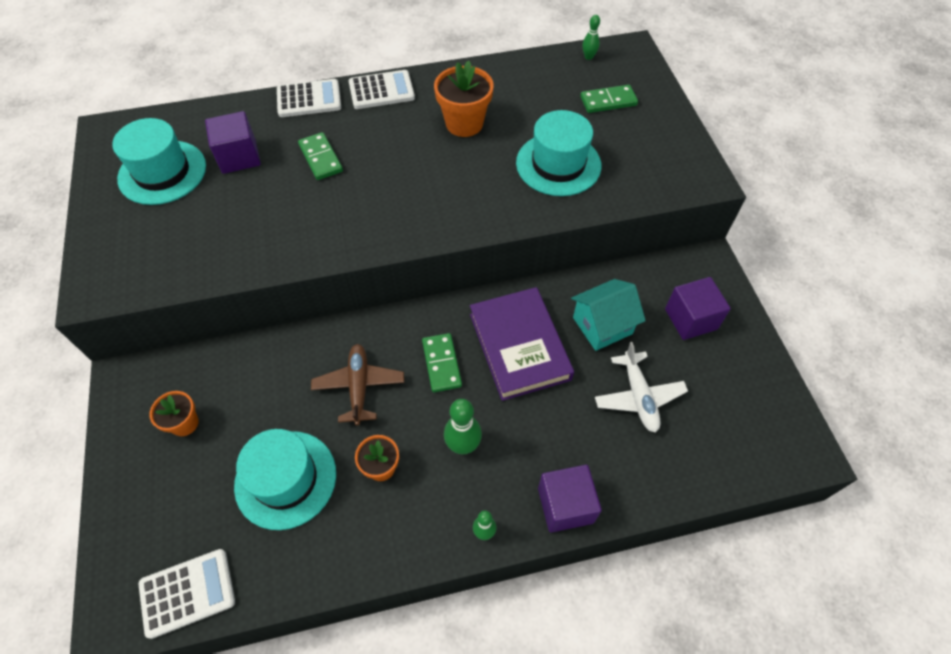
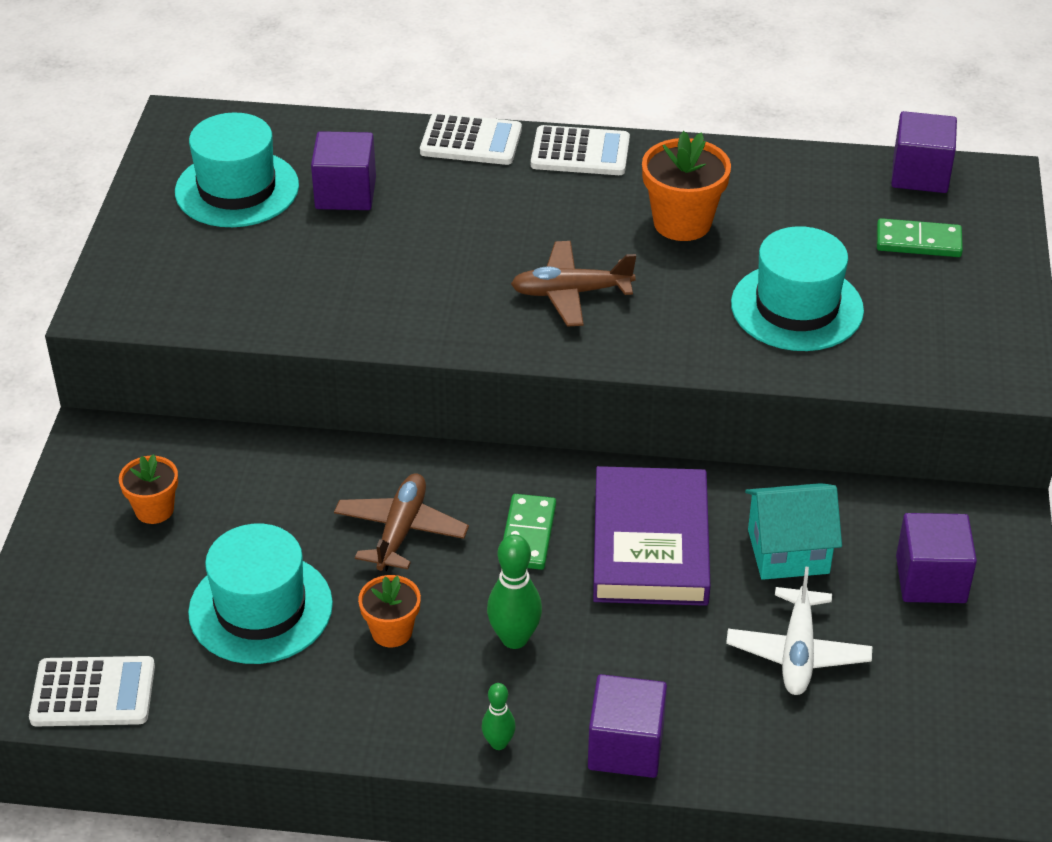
camera: 20 degrees right, 15 degrees down
(320, 158) = (456, 220): green domino -> none
(415, 191) = (571, 293): none -> brown plane
(588, 57) = (920, 174): green bowling pin -> purple cube

